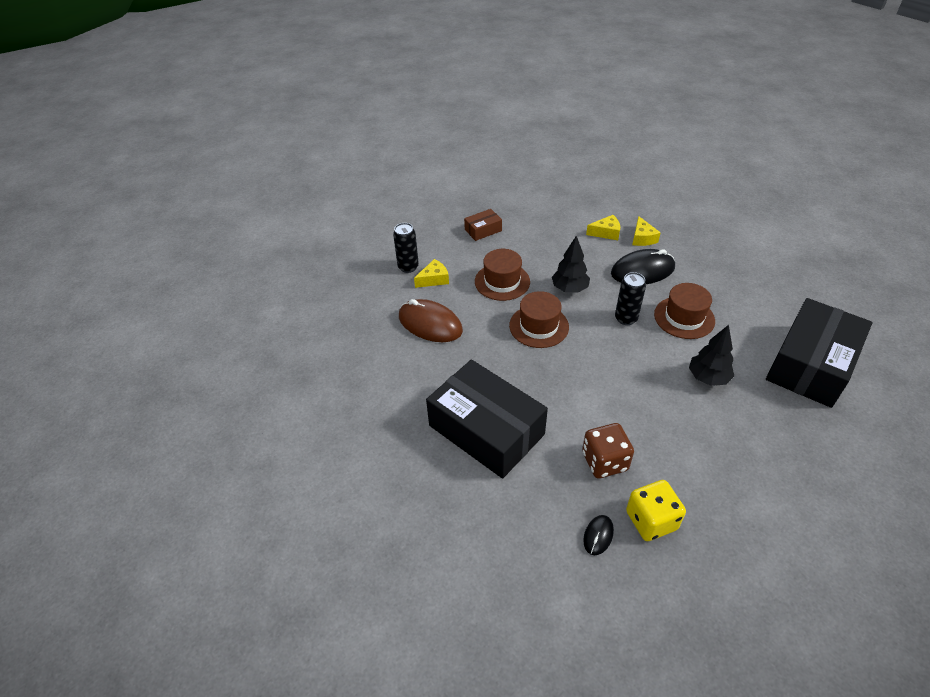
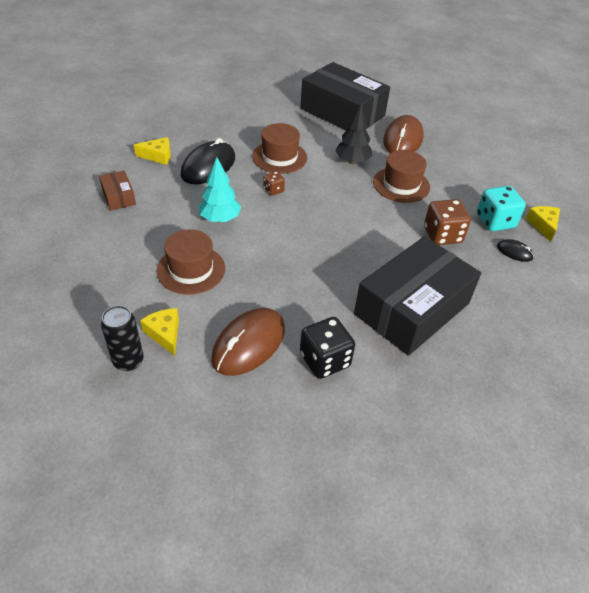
camera: 90 degrees left, 0 degrees up
(419, 369) = (324, 360): none -> black dice
(483, 230) = (82, 275): brown box -> brown box (119, 197)
(539, 326) = (272, 250): brown hat -> brown hat (401, 185)
(569, 289) = (220, 219): black tree -> turquoise tree
(606, 233) = (138, 177): yellow cheese -> yellow cheese (543, 225)
(626, 318) = (273, 190): black can -> brown dice
(642, 271) = (208, 166): black mouse -> black mouse turned 45 degrees clockwise
(651, 520) = (495, 221): yellow dice -> turquoise dice
(785, 427) = (403, 139): none -> brown mouse

